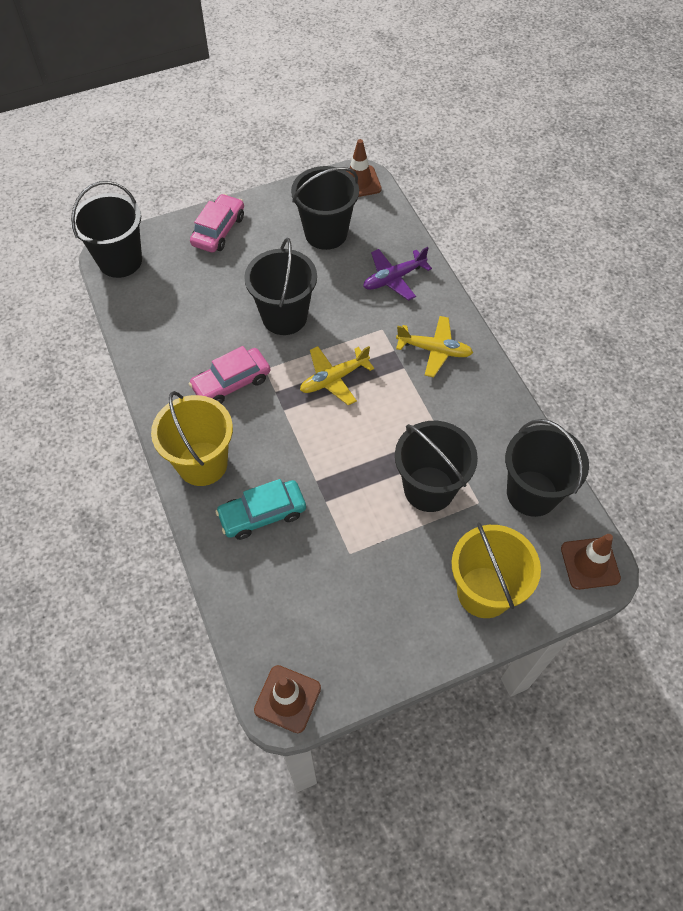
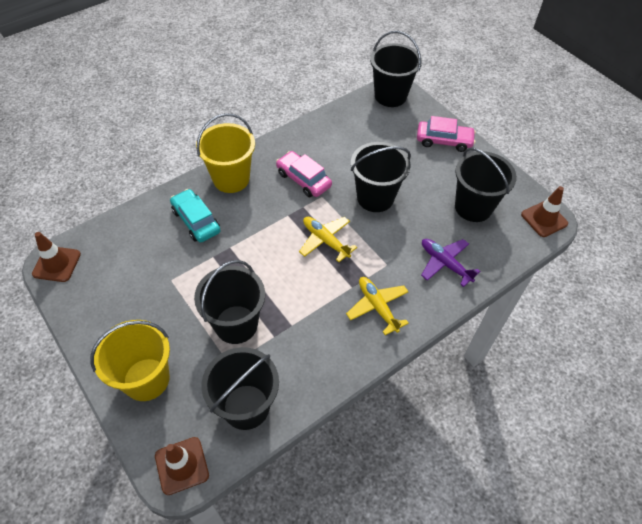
camera: 75 degrees right, 5 degrees down
(434, 350) = (377, 307): yellow plane -> yellow plane turned 150 degrees clockwise

